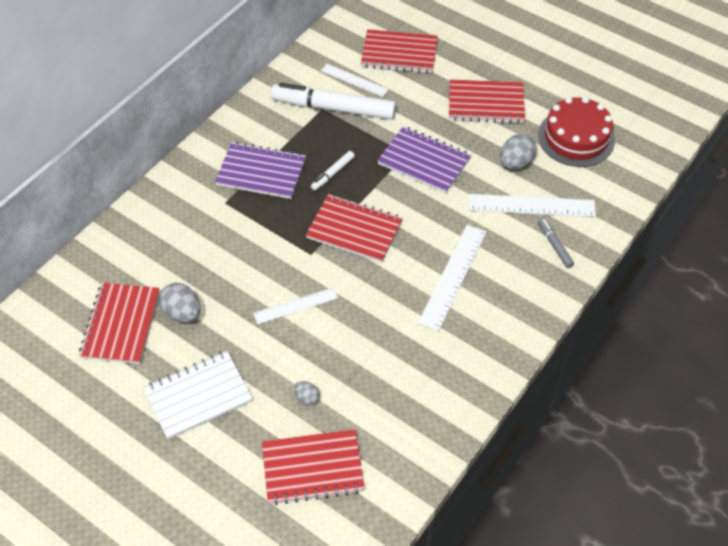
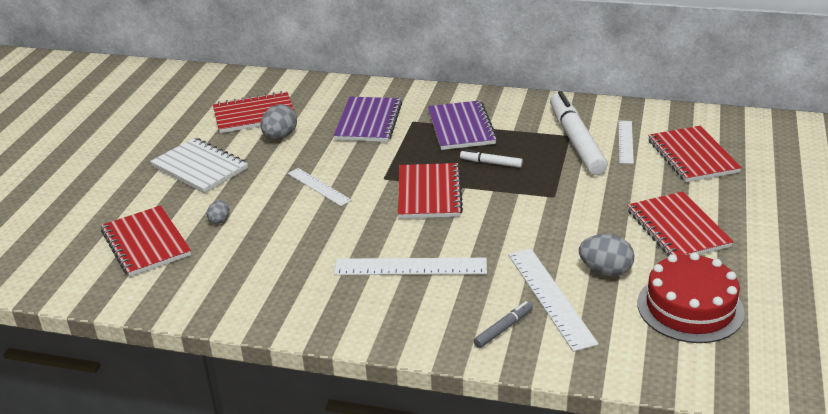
camera: 70 degrees right, 20 degrees down
(424, 161) = (553, 210): purple notebook -> purple notebook (368, 121)

